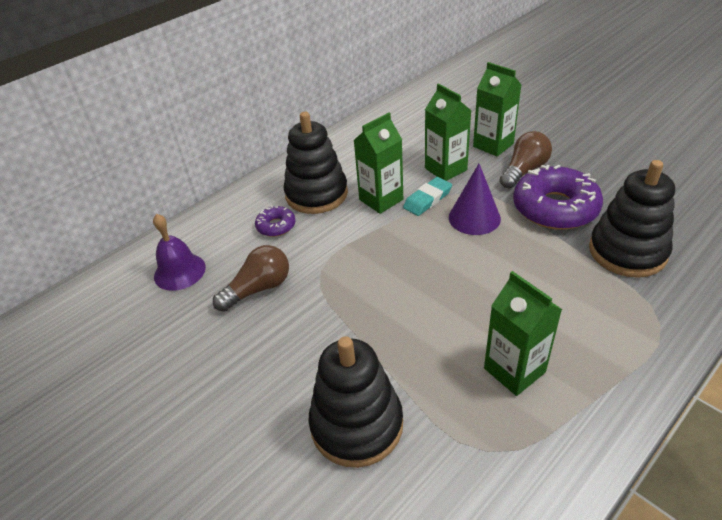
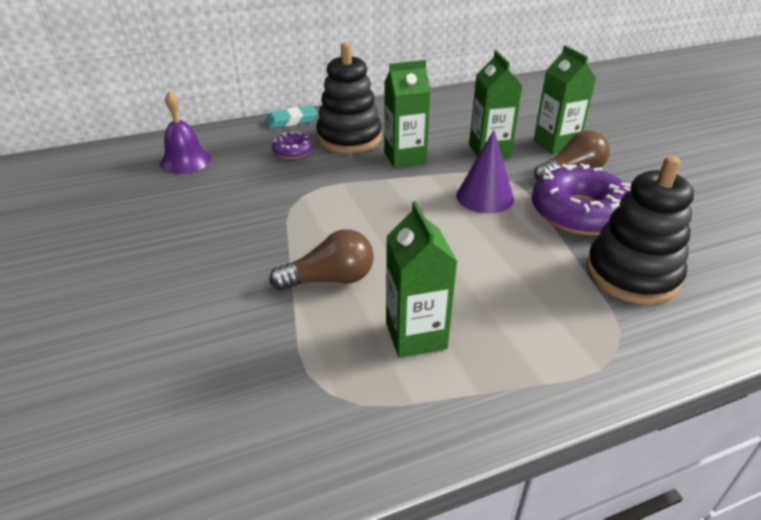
camera: 20 degrees right, 5 degrees down
(258, 289) = (237, 192): brown light bulb -> brown light bulb (330, 279)
(357, 424) = (227, 323): black stacking toy -> none
(427, 199) = (450, 169): turquoise eraser -> turquoise eraser (291, 121)

